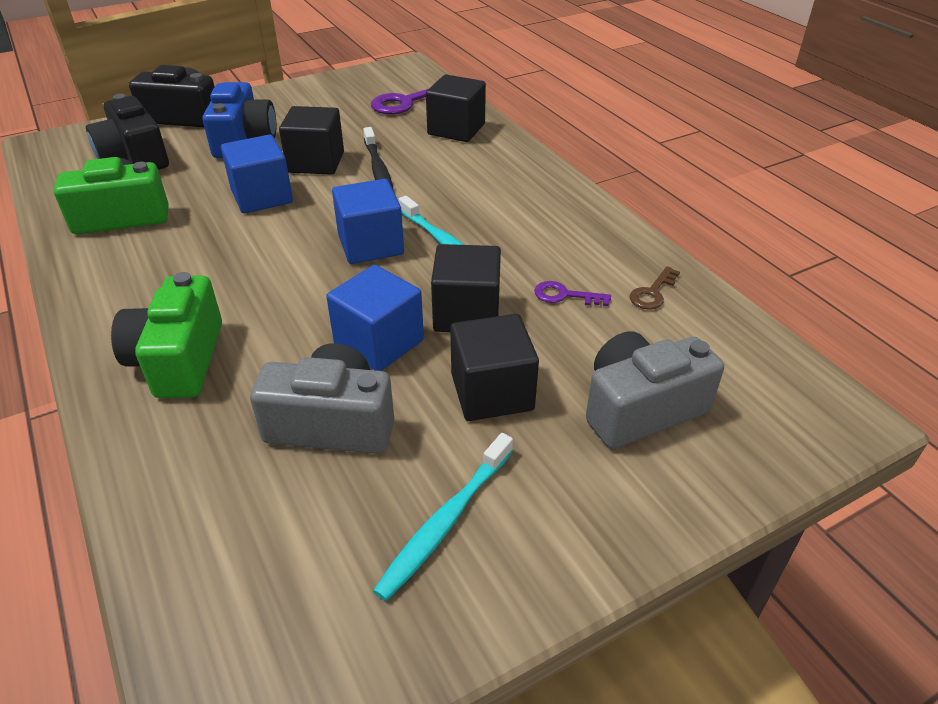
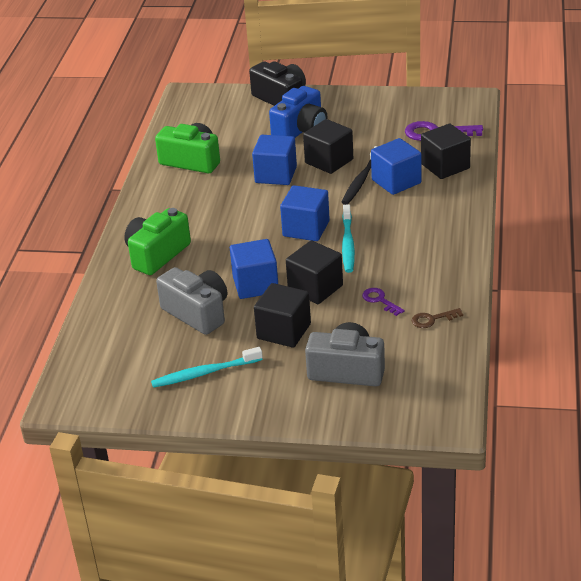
camera: 40 degrees right, 5 degrees down
(134, 158) = (228, 122): black camera -> none
(421, 159) = (396, 181): none -> blue cube

